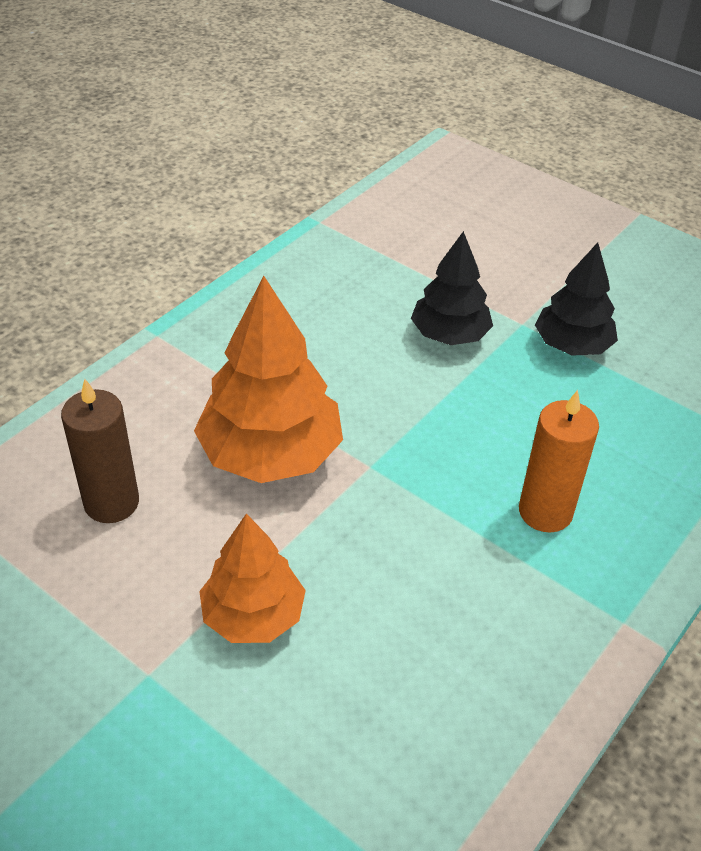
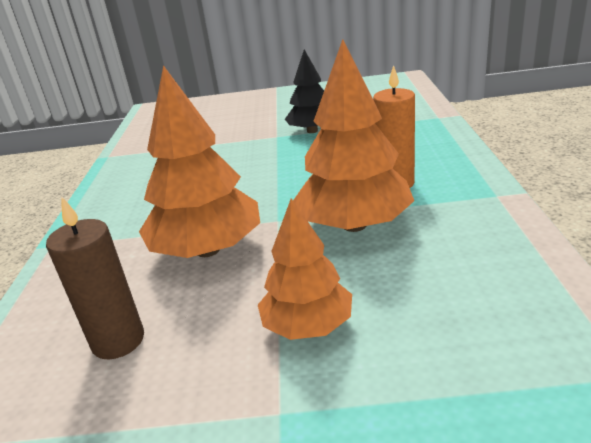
camera: 35 degrees left, 15 degrees down
(429, 535) = (354, 225): none -> orange tree
(449, 335) = (245, 156): black tree -> none

